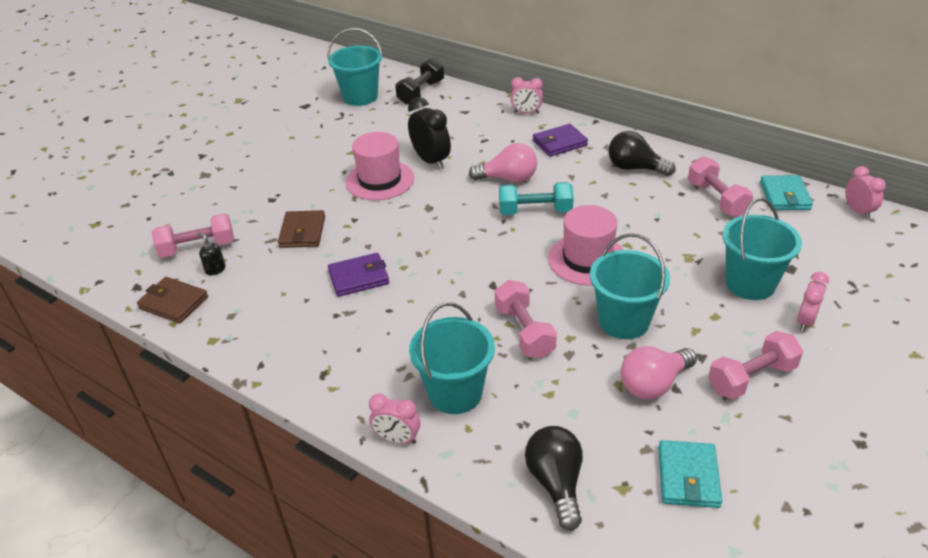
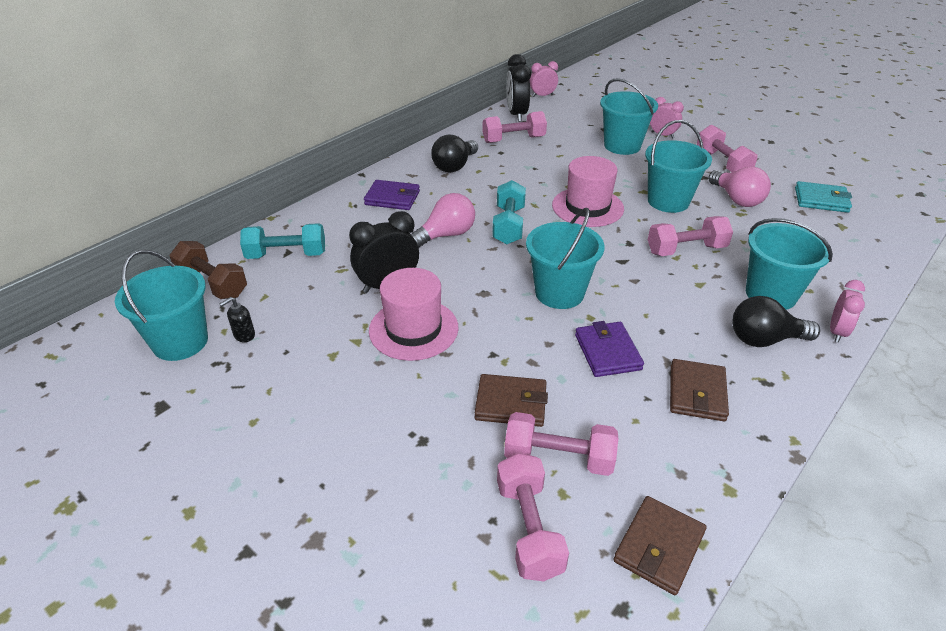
camera: 85 degrees left, 0 degrees up
(215, 269) = (583, 499): black soap dispenser -> black soap dispenser (244, 335)
(251, 257) = (558, 458): none -> pink dumbbell
(311, 328) = (697, 393): none -> brown wallet
(421, 92) = (212, 283): black dumbbell -> brown dumbbell
(434, 248) = (559, 293): none -> turquoise bucket
(461, 112) = (286, 255): none -> turquoise dumbbell
(508, 178) = (446, 235): pink light bulb -> pink light bulb turned 45 degrees clockwise
(526, 113) = (319, 211): pink clock -> none
(556, 483) = (850, 253): black light bulb -> black light bulb (764, 339)
(559, 143) = (392, 198): purple wallet -> purple wallet turned 60 degrees counterclockwise
(784, 196) = (517, 115): turquoise wallet -> black clock

